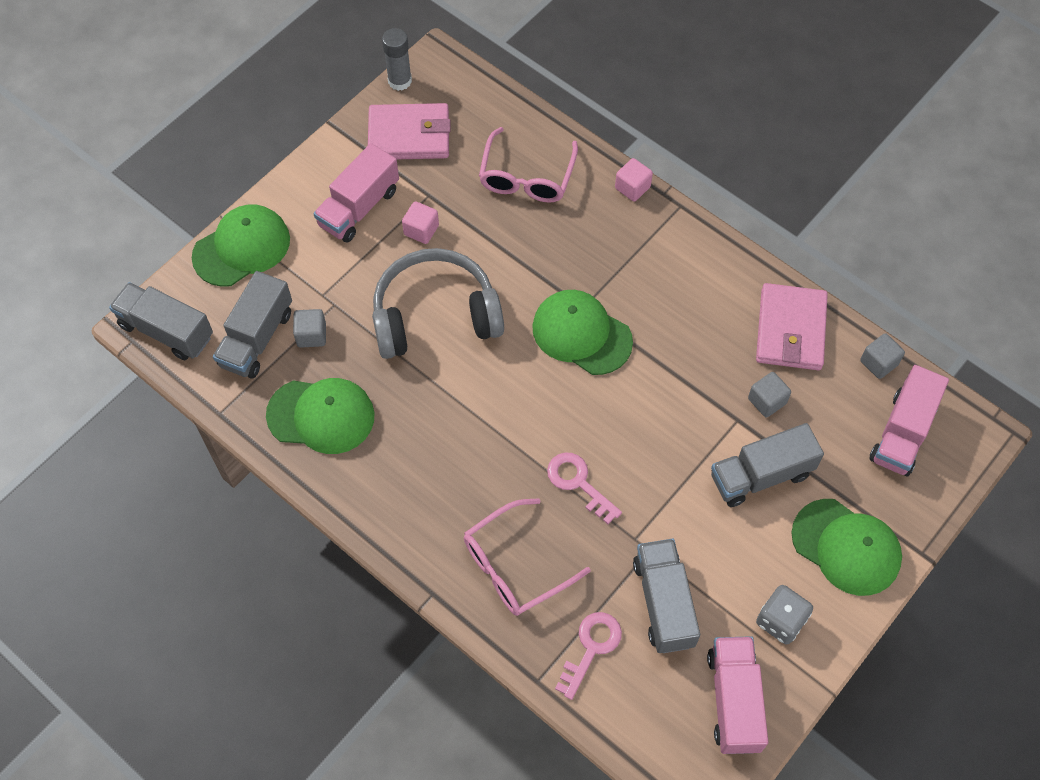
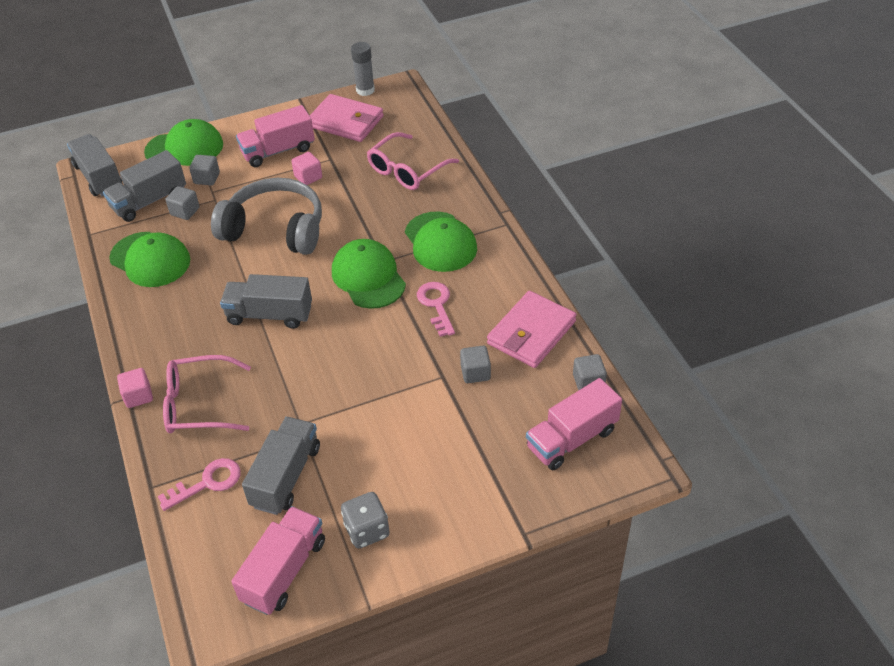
camera: 30 degrees right, 15 degrees down
(302, 279) = (207, 178): none -> grey cube
(578, 483) = (288, 370): pink key -> pink key (436, 305)
(632, 188) = (479, 201): pink cube -> pink cube (138, 396)
(761, 475) = (431, 421): grey truck -> grey truck (269, 314)
(846, 547) = (462, 501): green cap -> green cap (440, 242)

